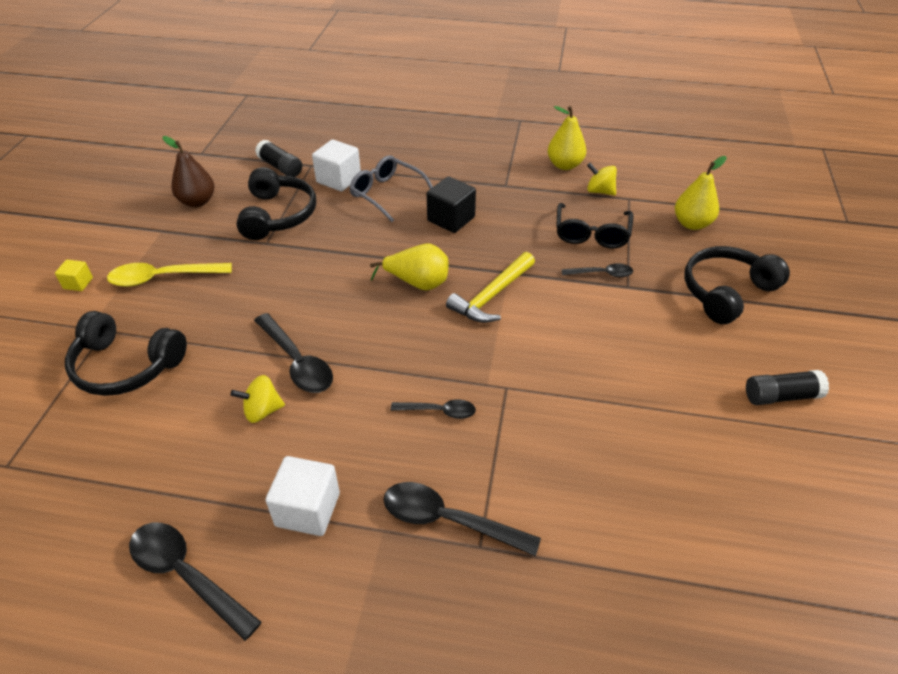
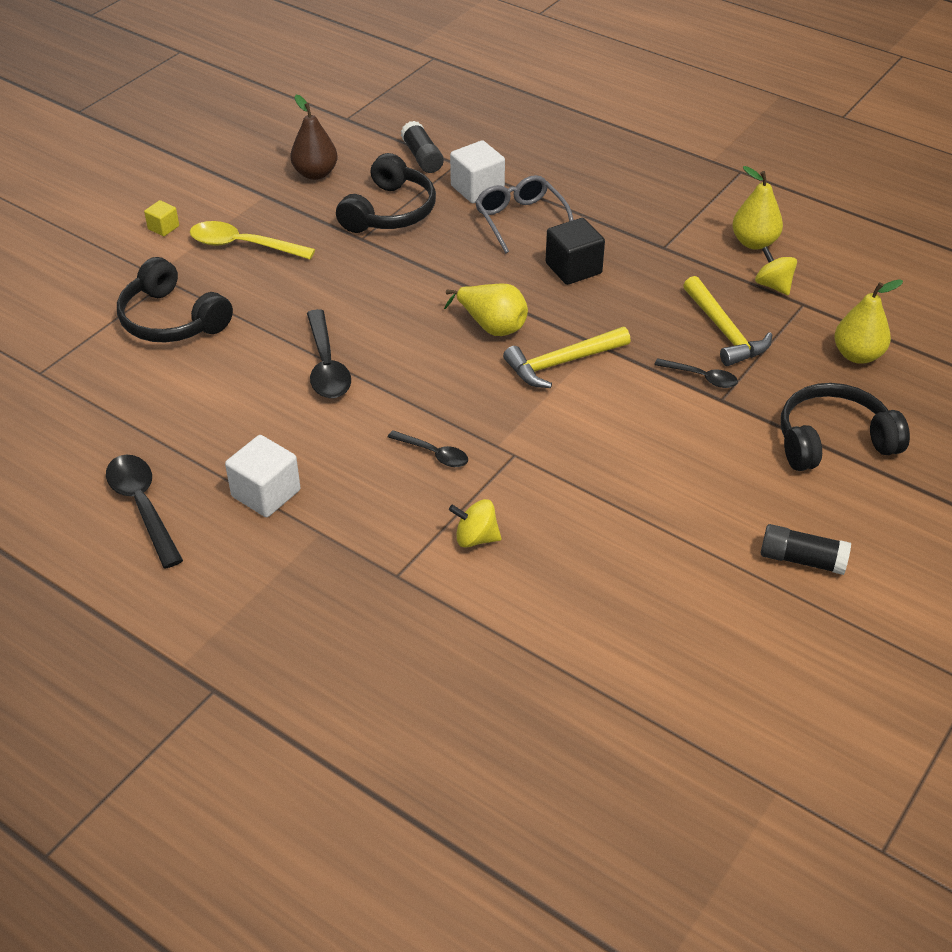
camera: 25 degrees right, 0 degrees up
(262, 411) = (271, 399): yellow spinning top -> yellow spinning top (475, 538)
(449, 520) = (383, 546): black spoon -> none
(591, 234) = (724, 331): black glasses -> yellow hammer

